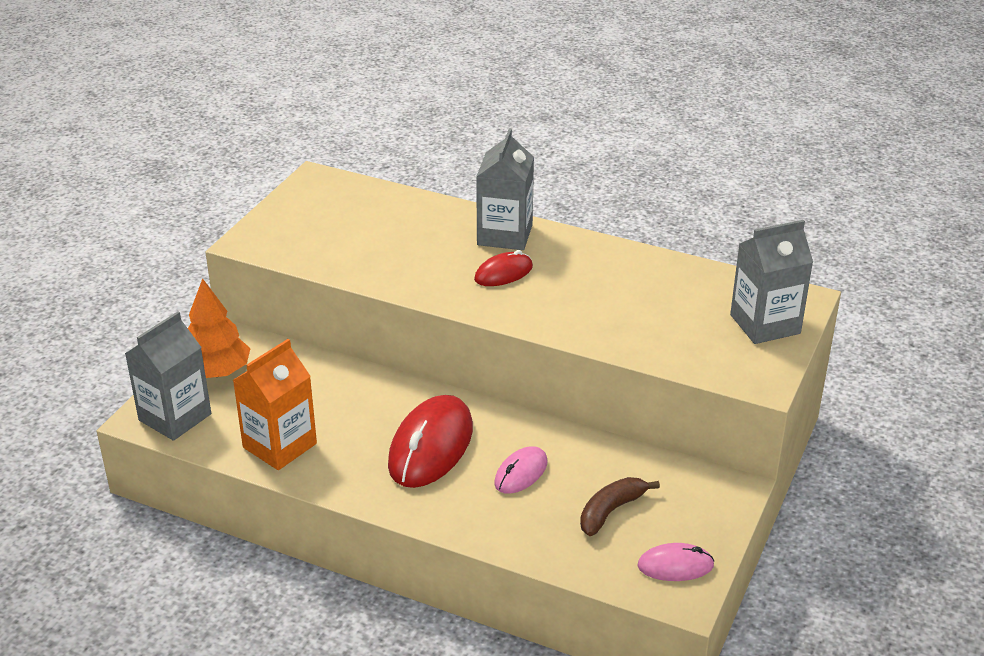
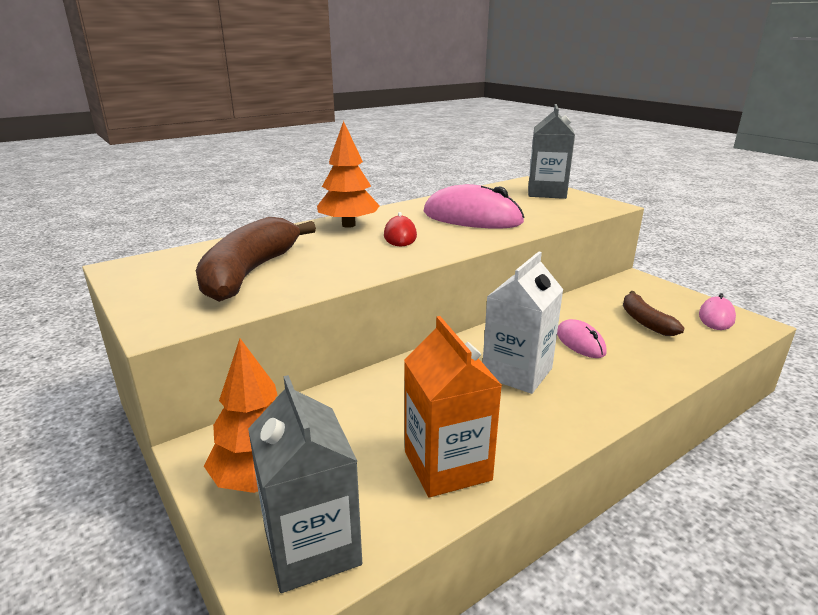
camera: 60 degrees left, 10 degrees down
(353, 235) = (250, 273): none -> brown banana
(431, 446) = (517, 372): red mouse -> white carton
(504, 235) = (348, 225): grey carton -> orange tree
(603, 298) = (472, 218): none -> pink mouse

